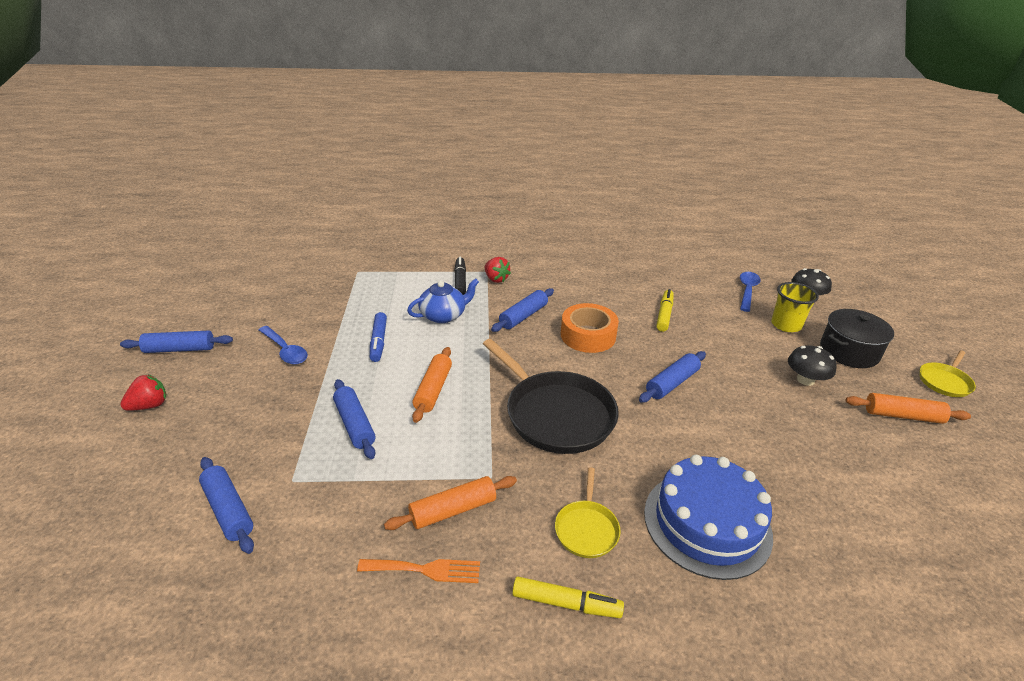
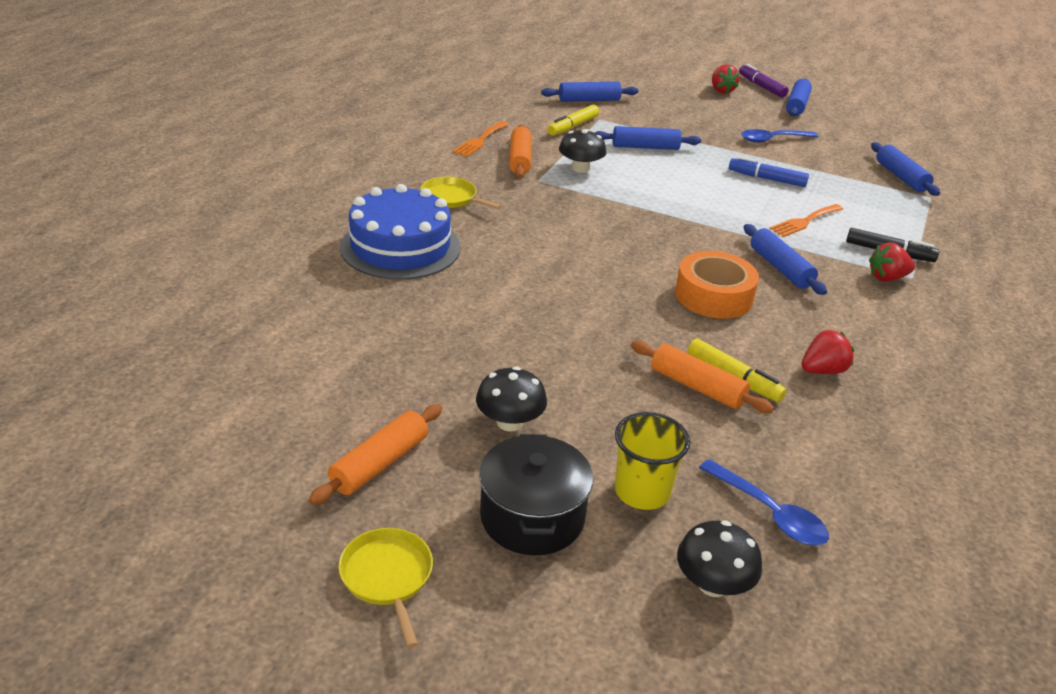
camera: 115 degrees right, 0 degrees up
(125, 379) = (761, 87): none -> purple marker
(433, 390) = (669, 185): orange rolling pin -> orange rolling pin (697, 387)
(440, 455) = (580, 168): none -> black mushroom
(443, 315) = (804, 221): blue teapot -> orange fork
(556, 414) = (588, 229): black pan -> none
(566, 603) = (405, 172): yellow marker -> yellow marker (573, 126)
(621, 289) = (822, 370): none -> red strawberry
(672, 383) = (583, 313): blue rolling pin -> blue rolling pin (901, 177)

